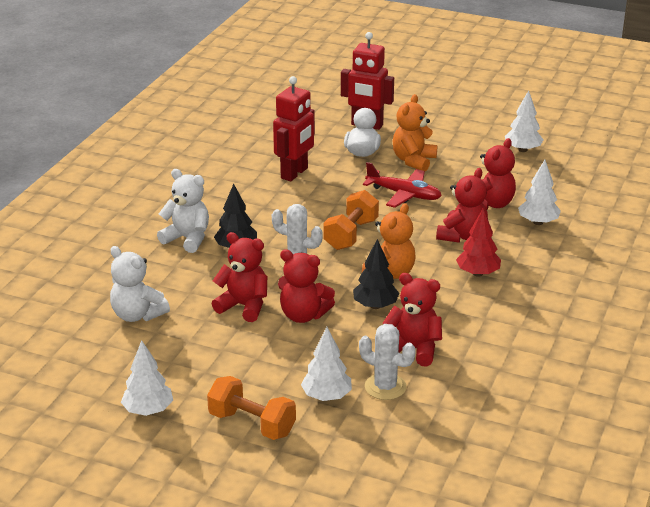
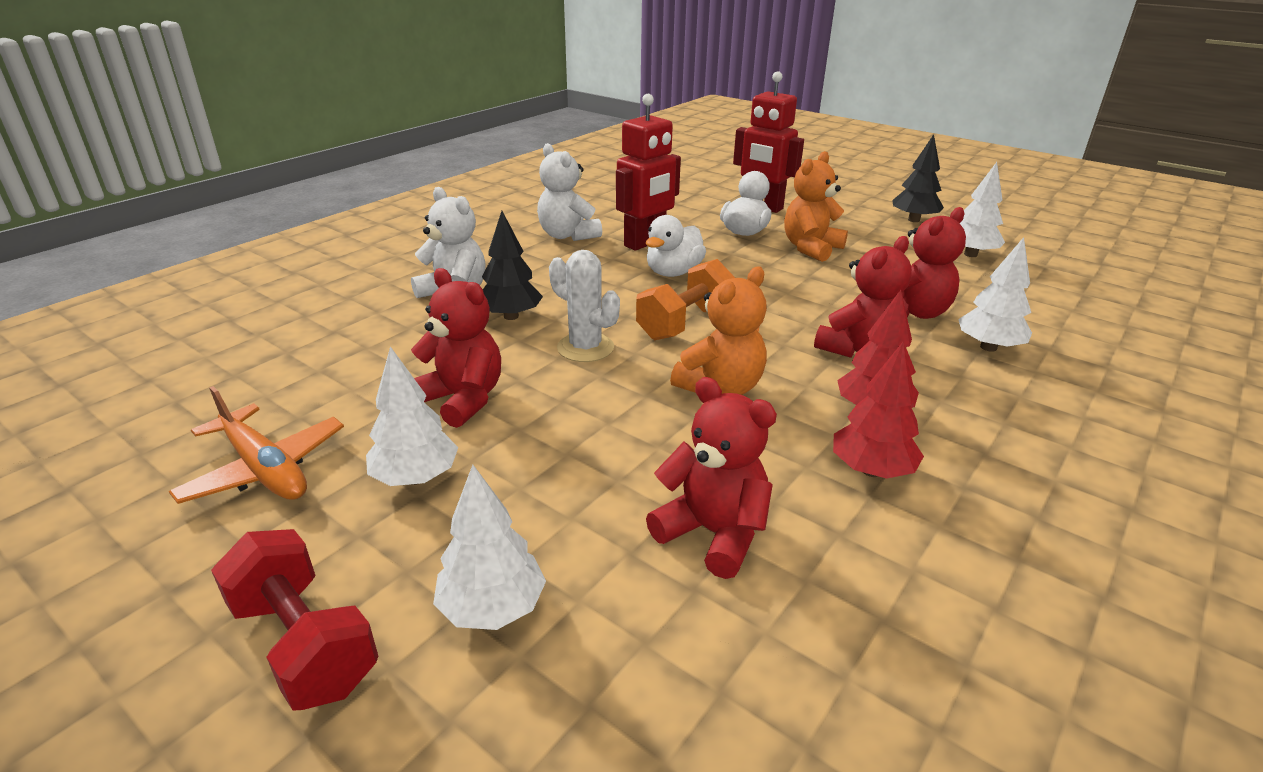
camera: 15 degrees right, 0 degrees up
(137, 315) = (297, 385): white teddy bear -> white teddy bear (567, 235)
(148, 410) = (149, 564): white tree -> white tree (415, 478)
(164, 361) = (265, 469): none -> orange plane
(252, 424) = (304, 644): orange dumbbell -> red dumbbell
(303, 315) = (546, 431): red teddy bear -> none
(326, 196) = (673, 272): none -> white duck
(375, 306) = (675, 436): black tree -> black tree (913, 220)
(385, 387) = (622, 611): white cactus -> none
(404, 194) = (784, 284): red plane -> none
(483, 306) = (871, 470): none -> red tree

